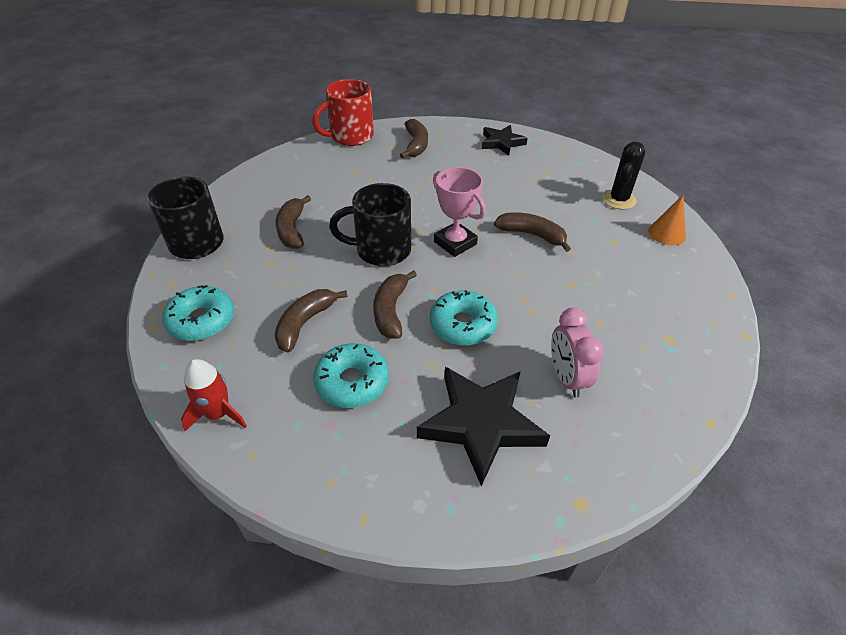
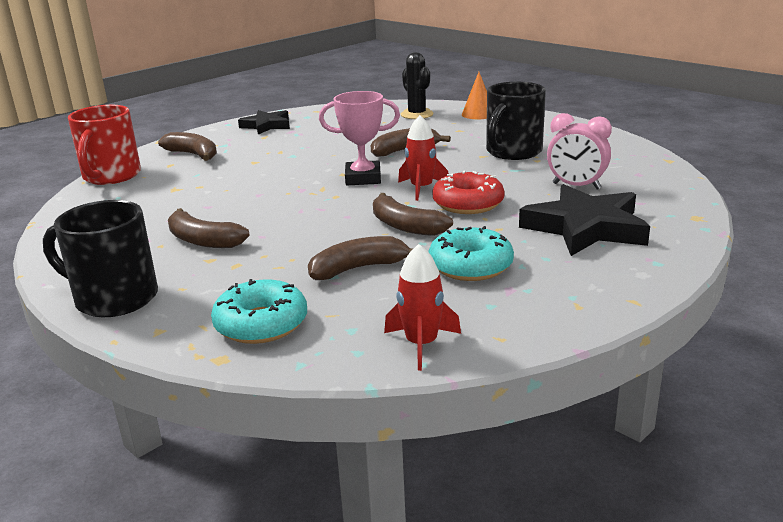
camera: 50 degrees left, 20 degrees down
(305, 323) = (359, 268): brown banana -> brown banana turned 90 degrees clockwise
(381, 250) = (316, 209): black mug -> black mug (512, 152)
(462, 325) = (468, 203): turquoise donut -> red donut
(466, 284) = (421, 188): none -> red rocket

